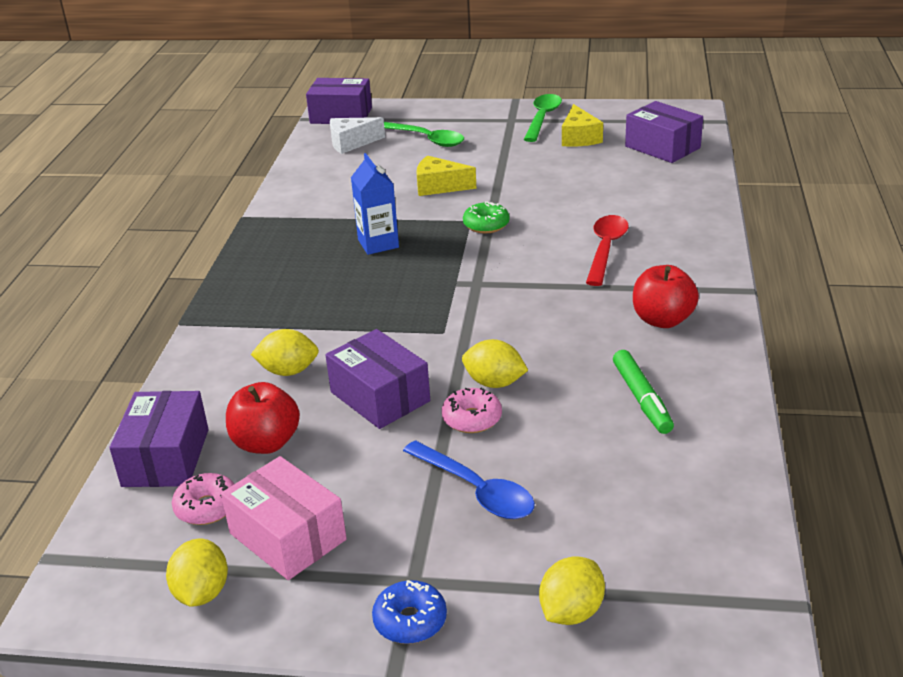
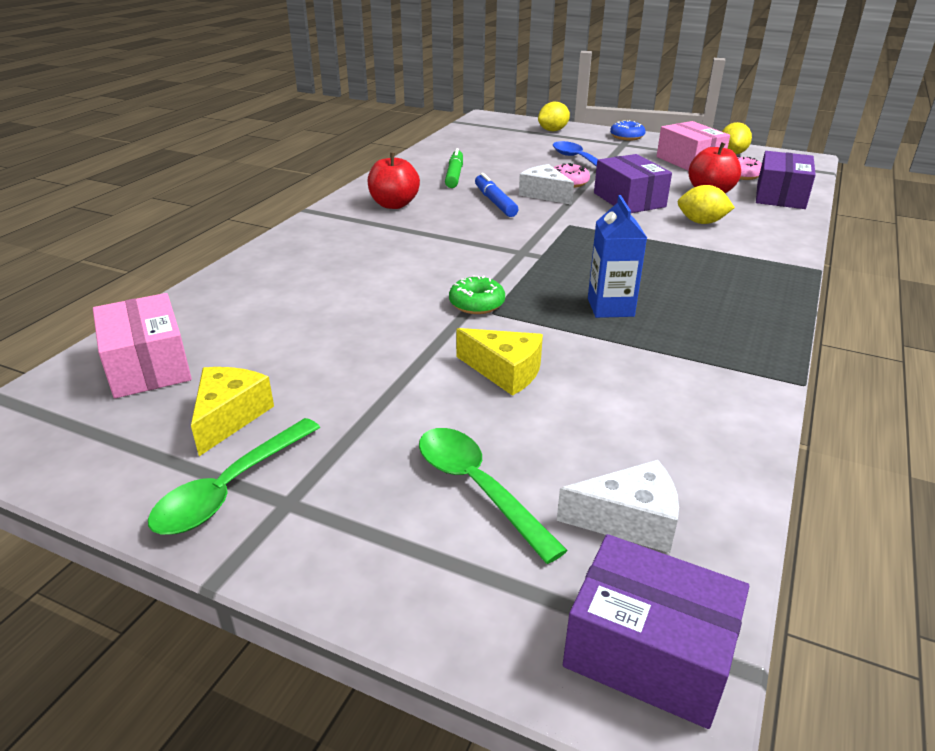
camera: 165 degrees left, 0 degrees up
(494, 383) = (544, 194): yellow lemon -> white cheese
(548, 352) = (495, 202): none -> blue marker
(606, 249) = (378, 257): red spoon -> none
(662, 147) = (148, 366): purple box -> pink box

